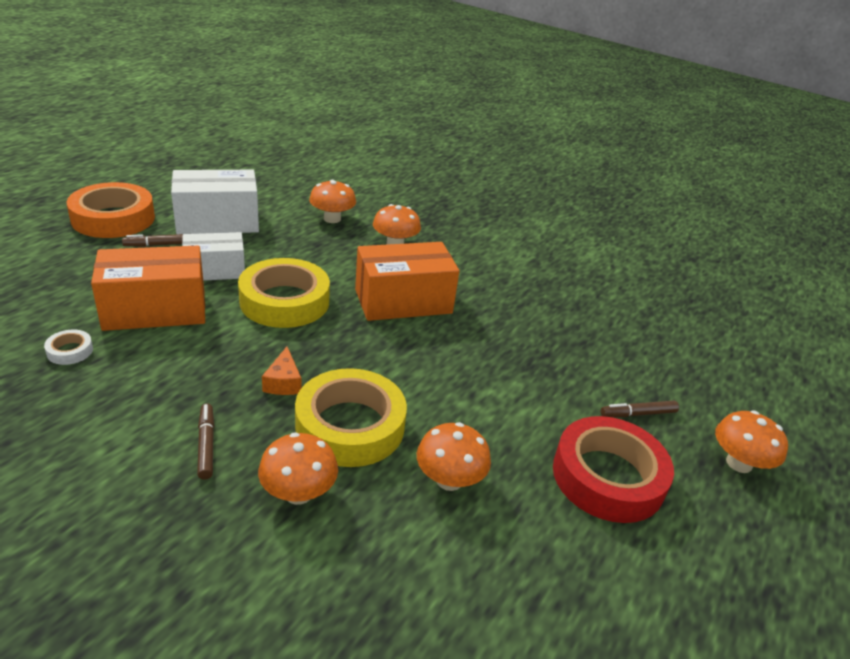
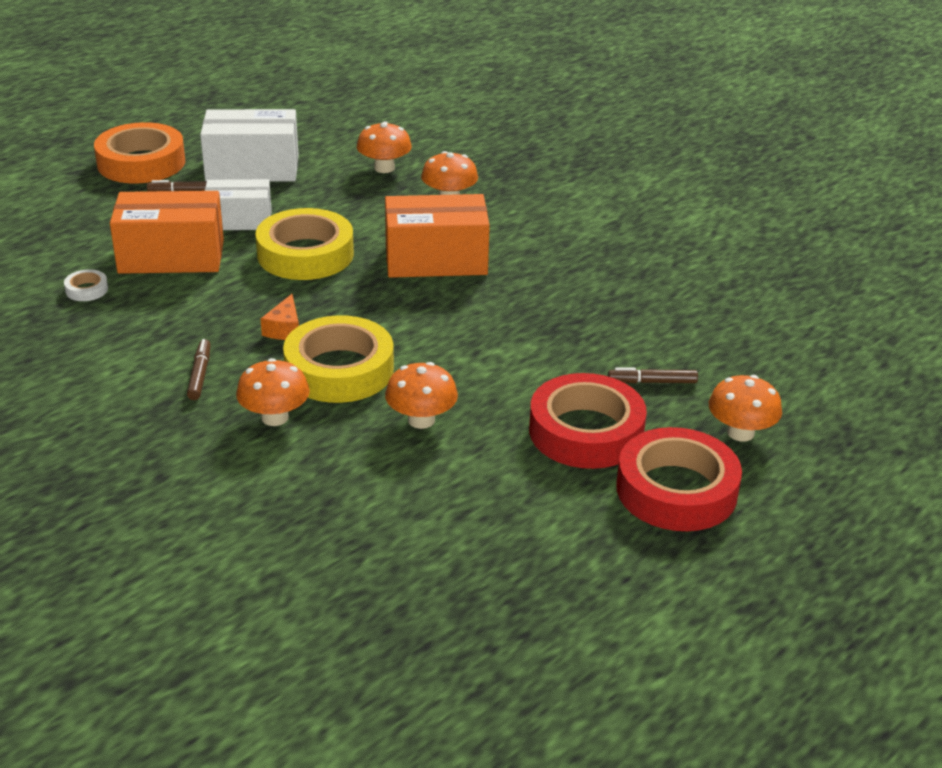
camera: 15 degrees right, 0 degrees up
(721, 540) = (676, 490): none -> red tape

